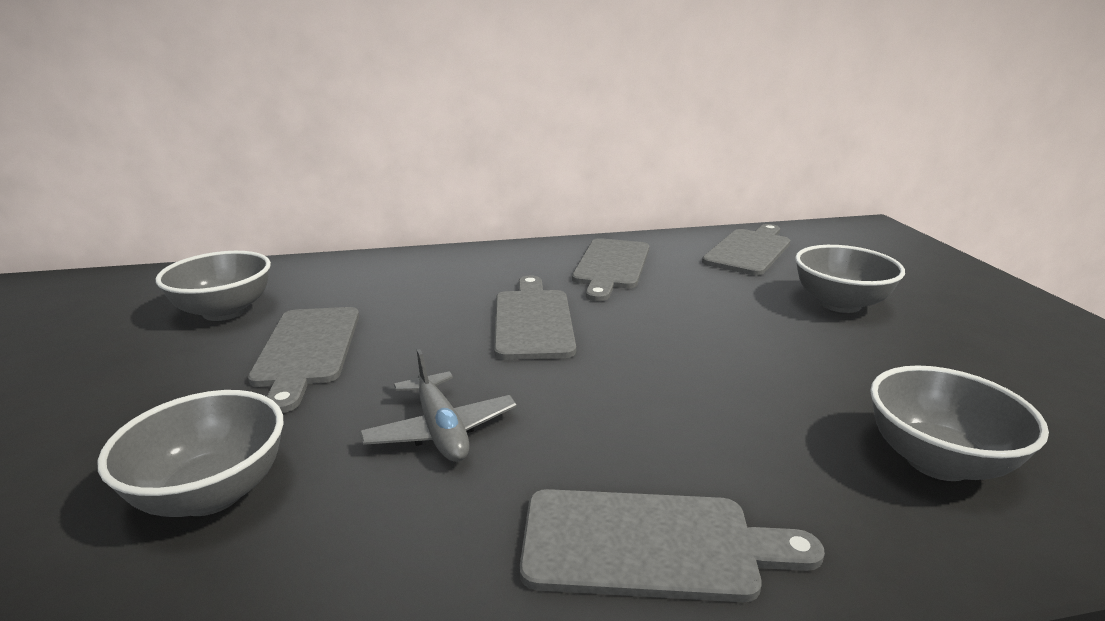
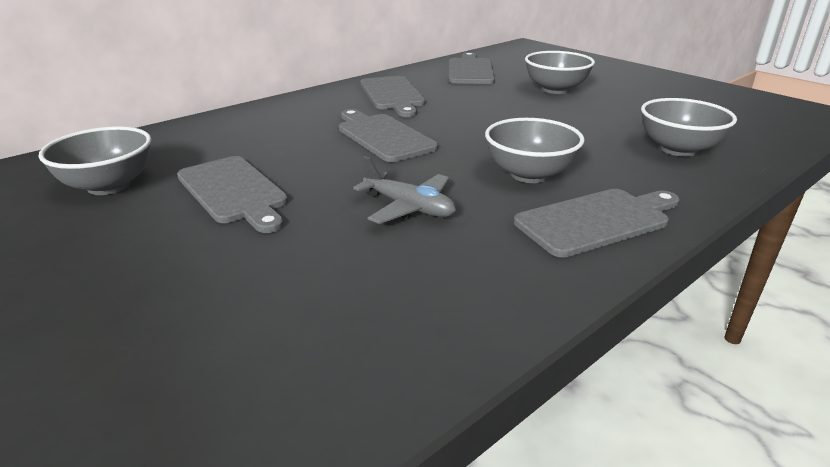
camera: 30 degrees left, 5 degrees up
(212, 493) = (299, 285): grey bowl -> grey bowl (529, 174)

